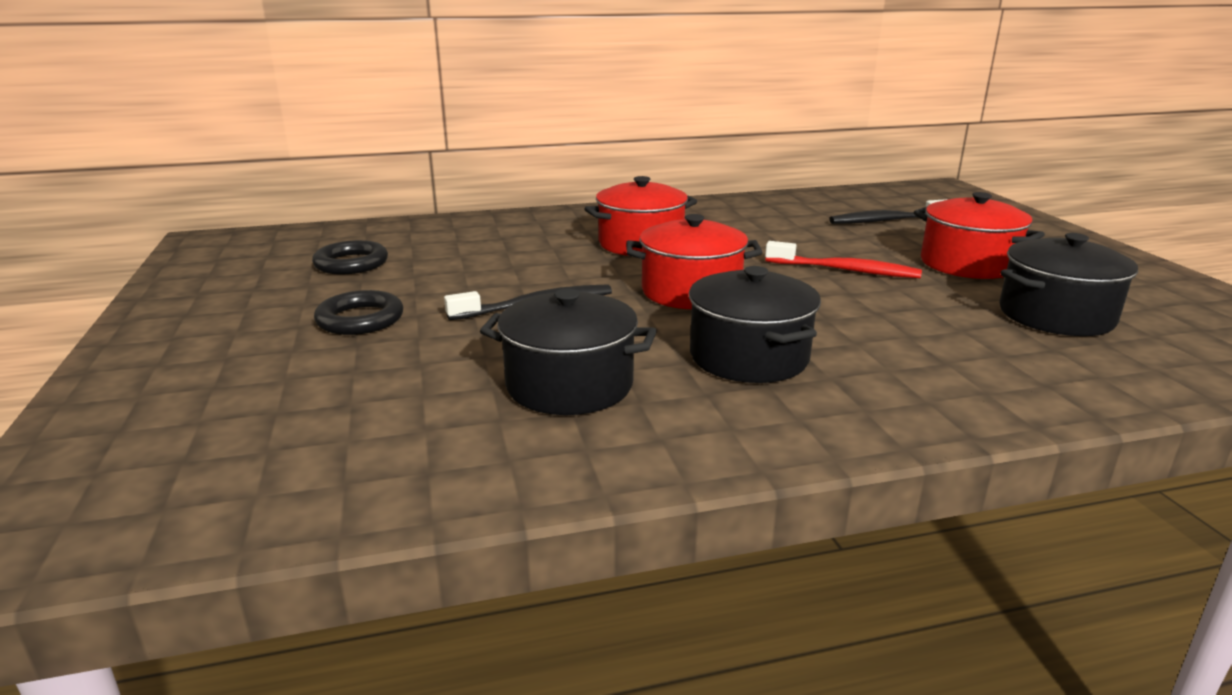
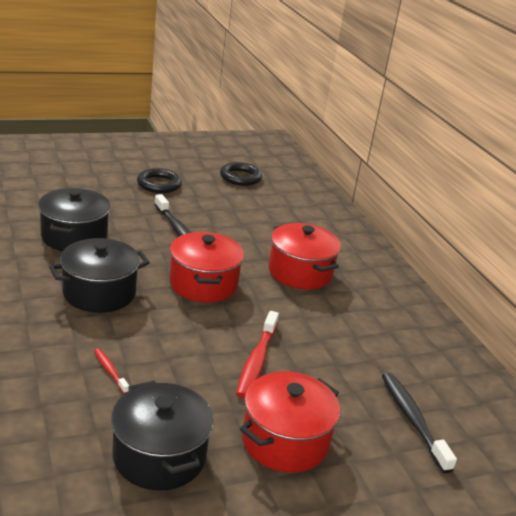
camera: 80 degrees right, 5 degrees up
(933, 344) = (110, 371): none -> red toothbrush

